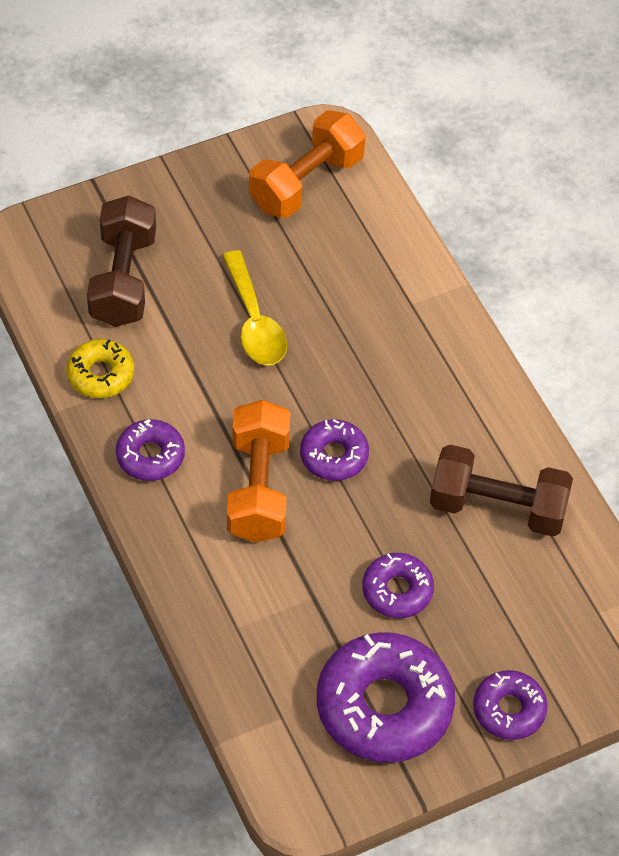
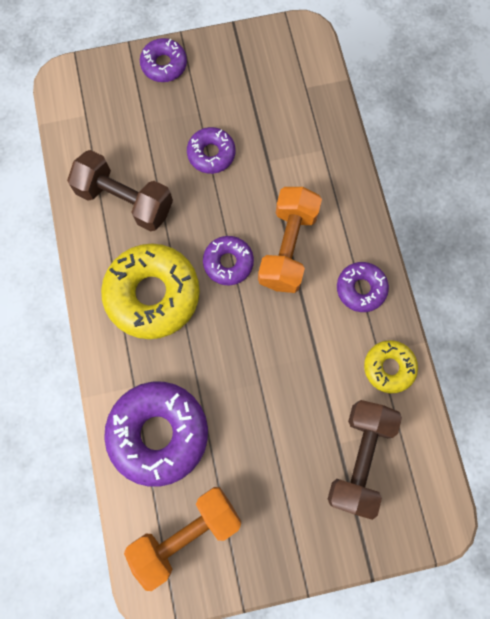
camera: 165 degrees left, 20 degrees up
(254, 321) = (261, 393): yellow spoon -> none
(384, 706) = (240, 81): purple donut -> purple donut (158, 433)
(421, 402) = (152, 294): none -> yellow donut

